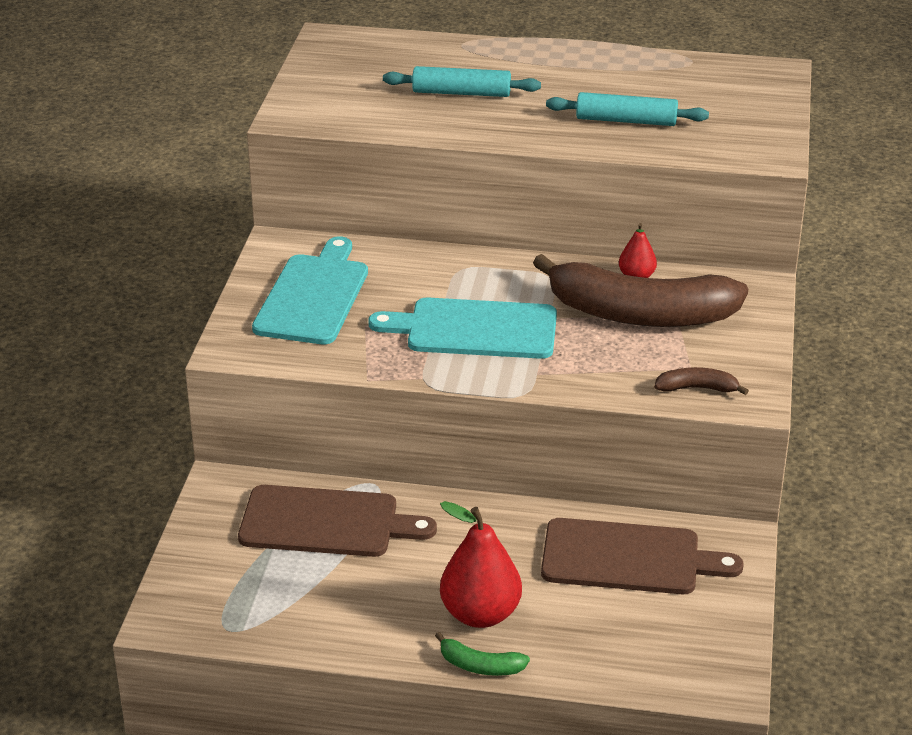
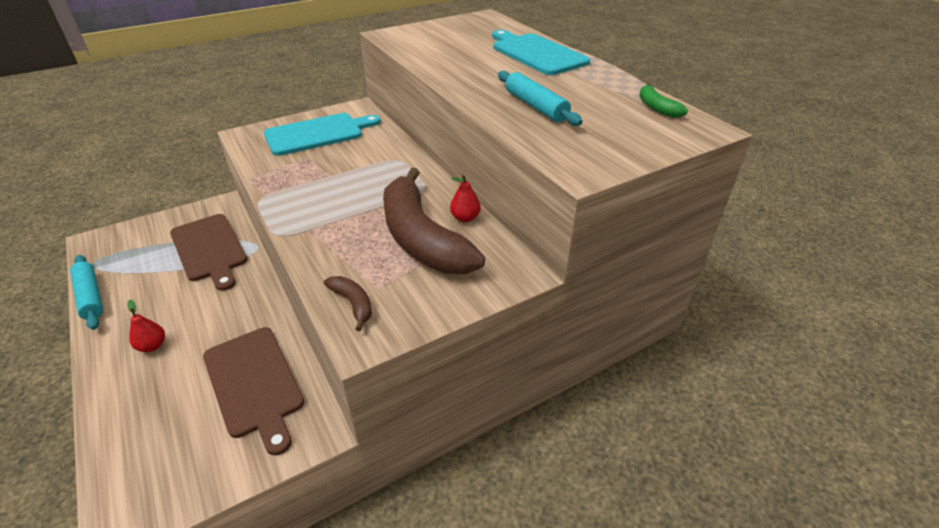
camera: 50 degrees right, 5 degrees up
(461, 93) = (483, 57): turquoise rolling pin -> turquoise rolling pin (90, 296)
(475, 329) = (335, 189): turquoise cutting board -> turquoise cutting board (536, 53)
(480, 614) = (152, 346): red pear -> red pear, size x0.53
(480, 666) = (96, 372): green banana -> green banana (656, 107)

